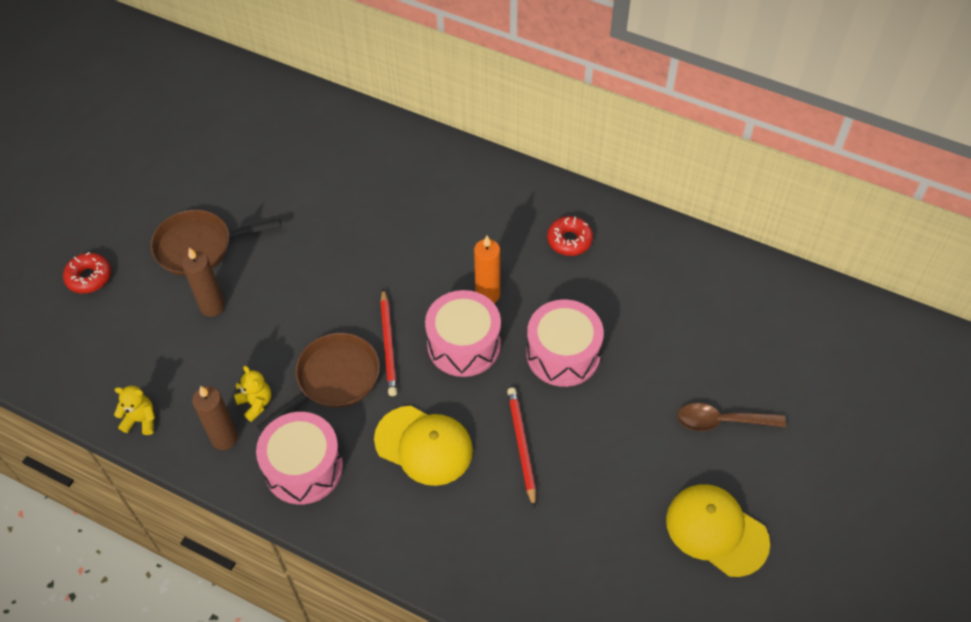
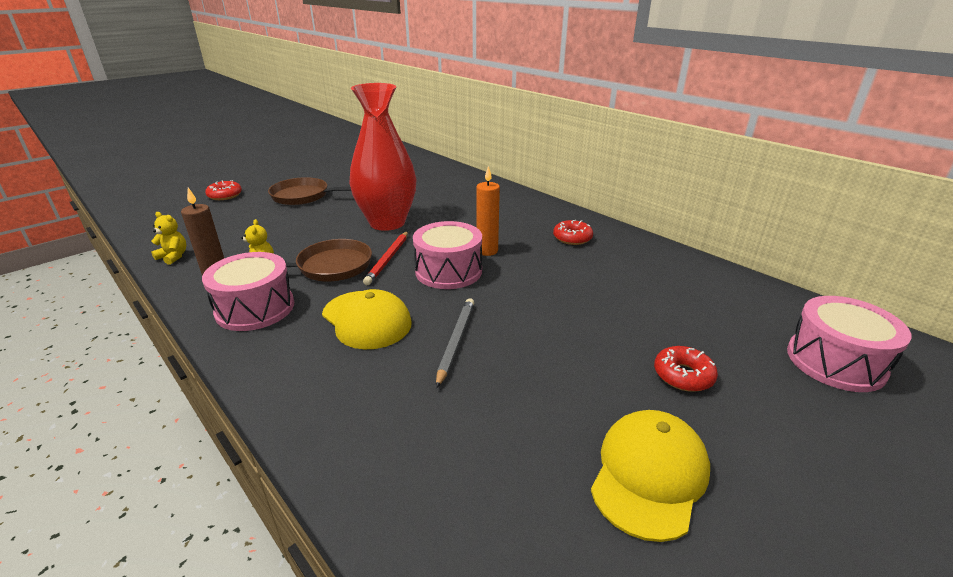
camera: 20 degrees right, 25 degrees down
(212, 307) = (283, 219): brown candle -> none
(345, 274) = (387, 223): none -> red vase
(521, 446) = (456, 341): red pencil -> grey pencil
(563, 354) = (532, 294): pink drum -> pink drum (835, 361)
(716, 531) = (649, 475): yellow cap -> yellow cap turned 60 degrees clockwise
(722, 421) = (683, 375): brown spoon -> red donut

